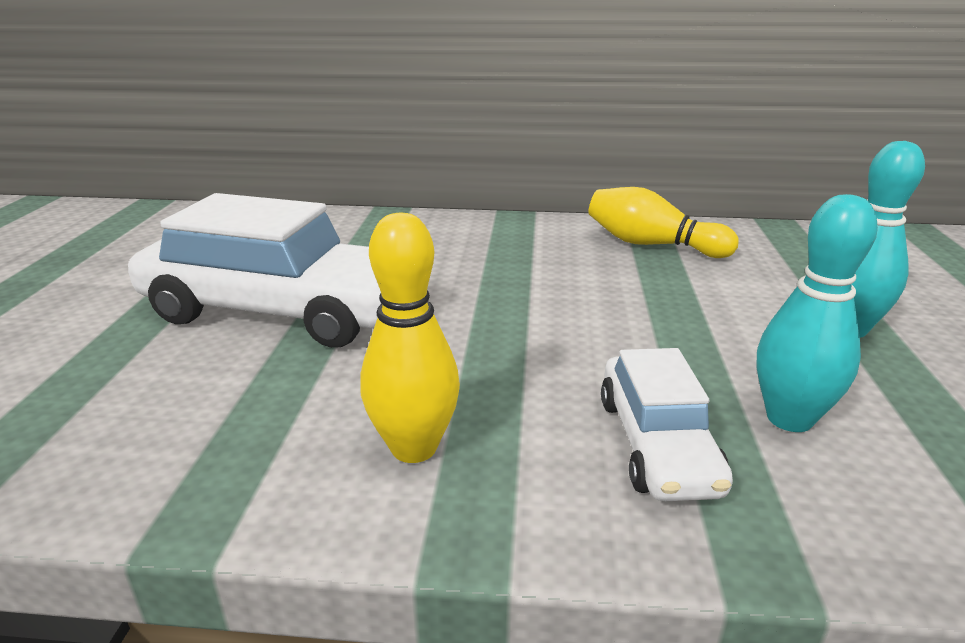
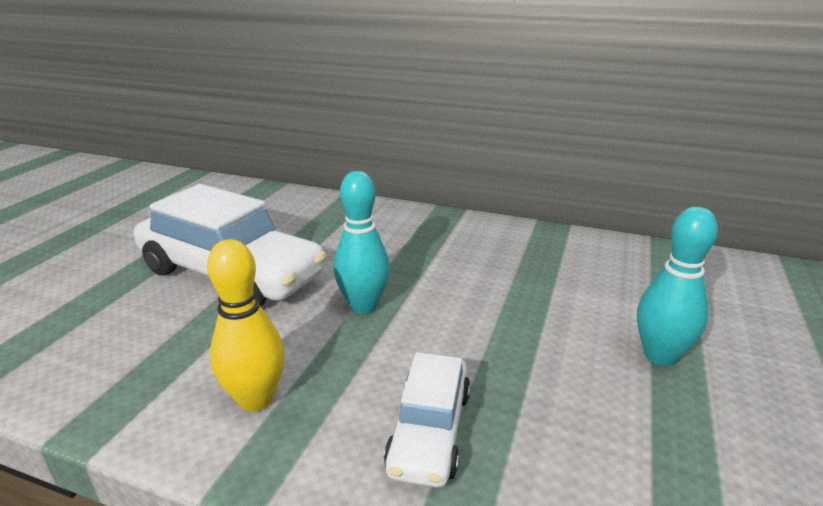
camera: 15 degrees right, 0 degrees up
(652, 245) = (542, 252): yellow bowling pin -> none
(789, 418) = (550, 429): turquoise bowling pin -> turquoise bowling pin (363, 306)

